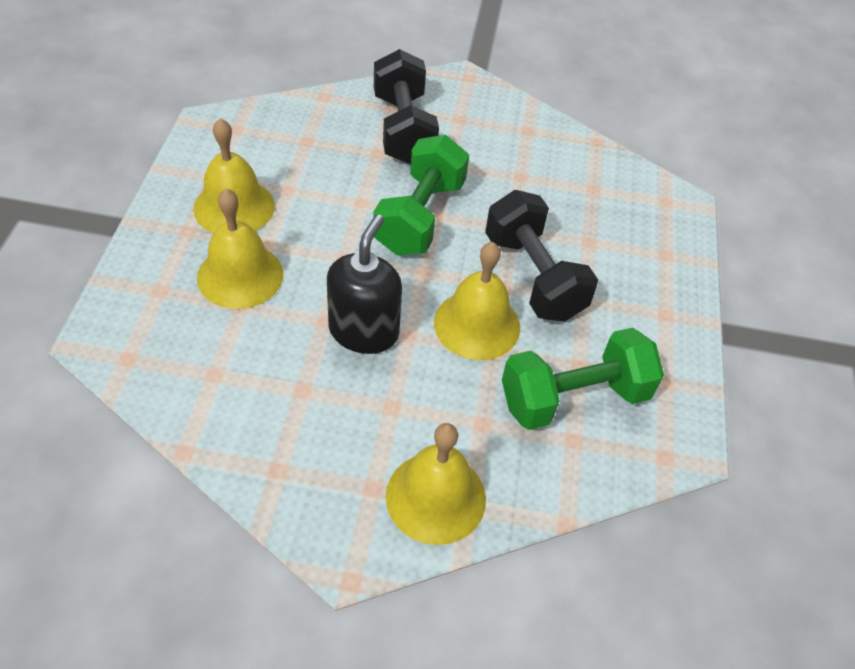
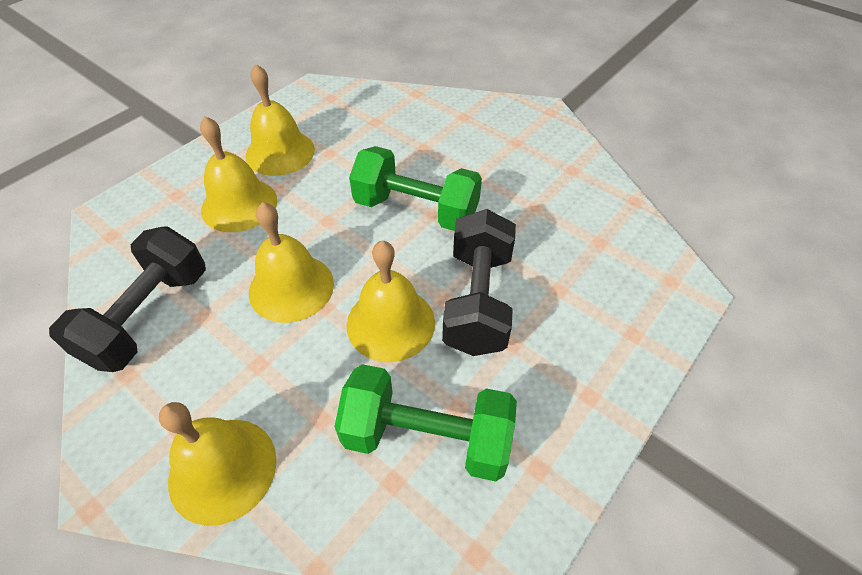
camera: 35 degrees right, 0 degrees up
(364, 331) = (291, 287): black soap dispenser -> yellow bell
(403, 129) = (460, 136): black dumbbell -> black dumbbell (149, 317)
(419, 217) = (416, 210): green dumbbell -> green dumbbell turned 60 degrees clockwise

